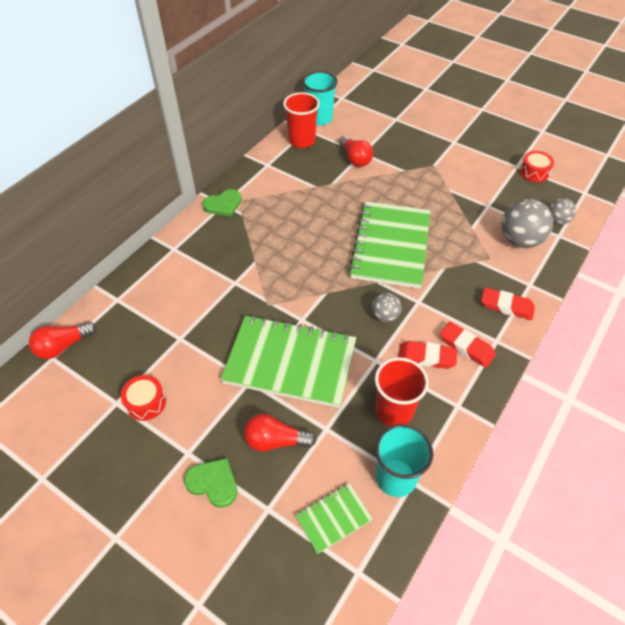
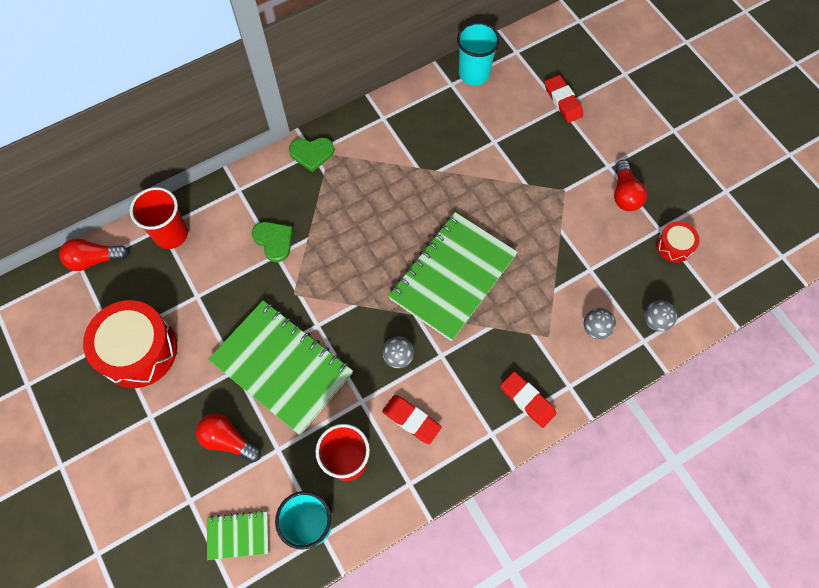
camera: 25 degrees right, 15 degrees up
(146, 402) = (138, 350): red drum -> red drum, size x2.01
(213, 483) = (157, 455): green heart -> green heart (274, 241)
(302, 141) = (437, 98): red cup -> red cup (171, 234)
(355, 159) = (481, 146): red light bulb -> red light bulb (624, 194)
(466, 347) = (457, 427): red eraser -> red eraser (563, 101)
(520, 240) = (595, 328): grey ball -> grey ball, size x0.56

